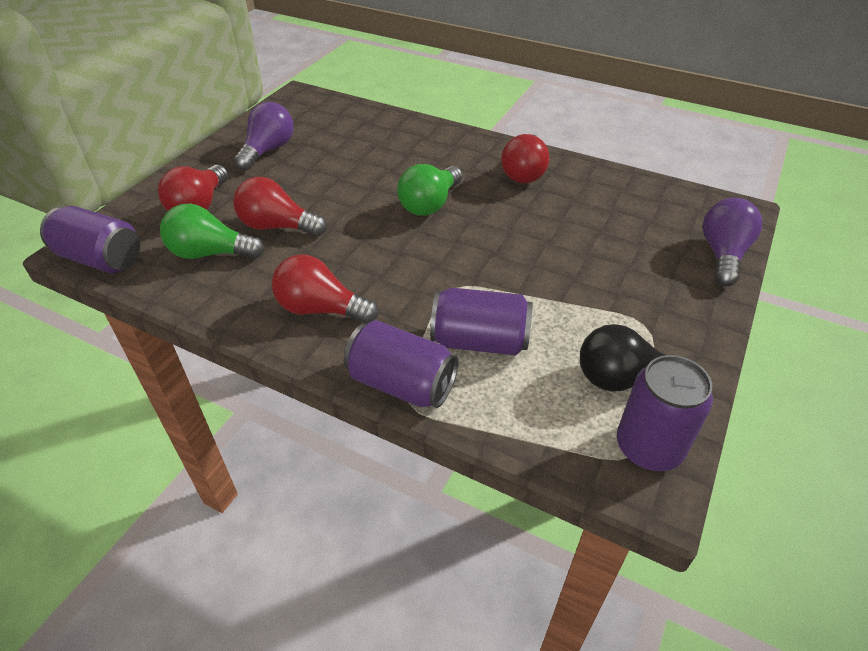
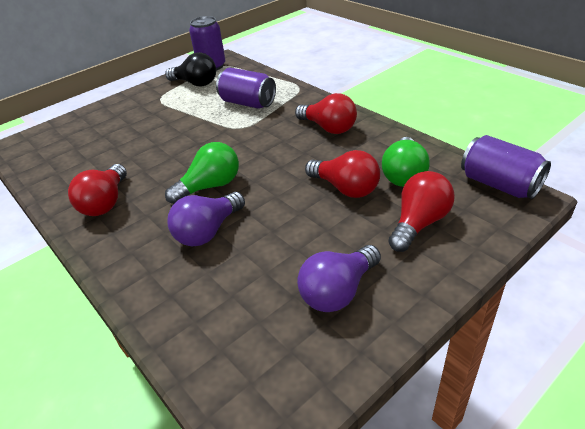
camera: 155 degrees left, 5 degrees down
(210, 253) = (404, 174): green light bulb -> green light bulb turned 75 degrees clockwise
(401, 384) = (299, 93): purple can -> none
(524, 172) = (106, 202): red light bulb -> red light bulb turned 150 degrees clockwise
(723, 255) = (70, 122): purple light bulb -> purple light bulb (208, 231)

